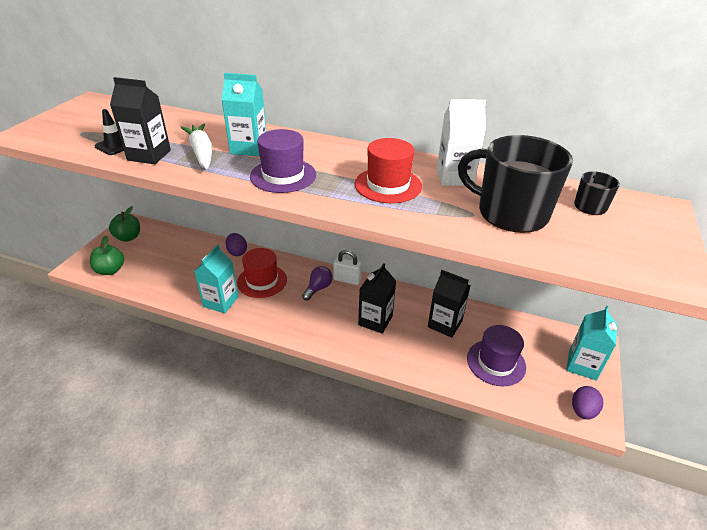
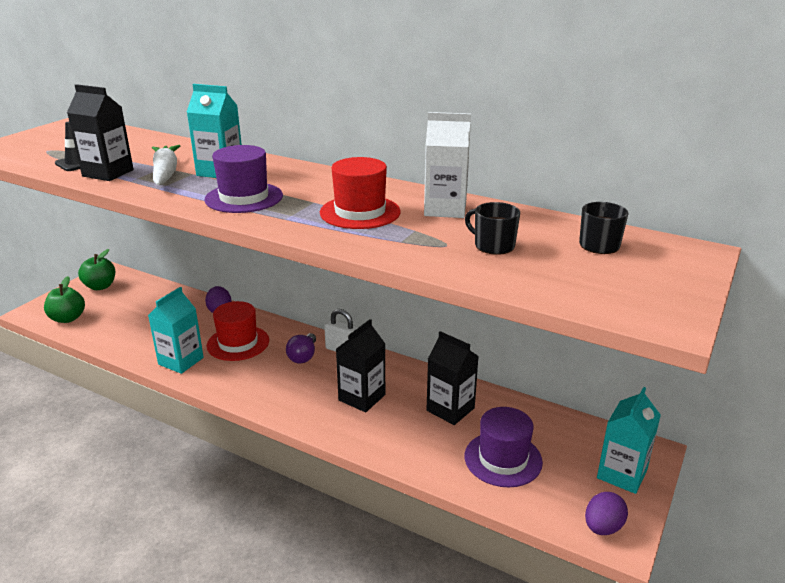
camera: 10 degrees right, 10 degrees down
(318, 288) = (303, 356): purple light bulb -> purple light bulb turned 150 degrees clockwise
(510, 213) = (493, 245): black mug -> black mug, size x0.47

